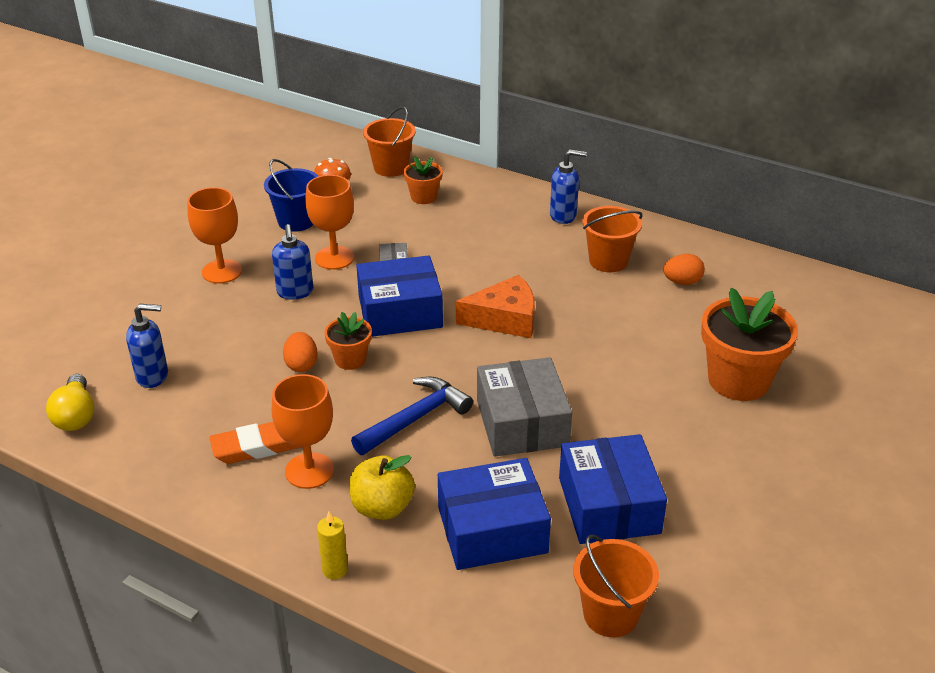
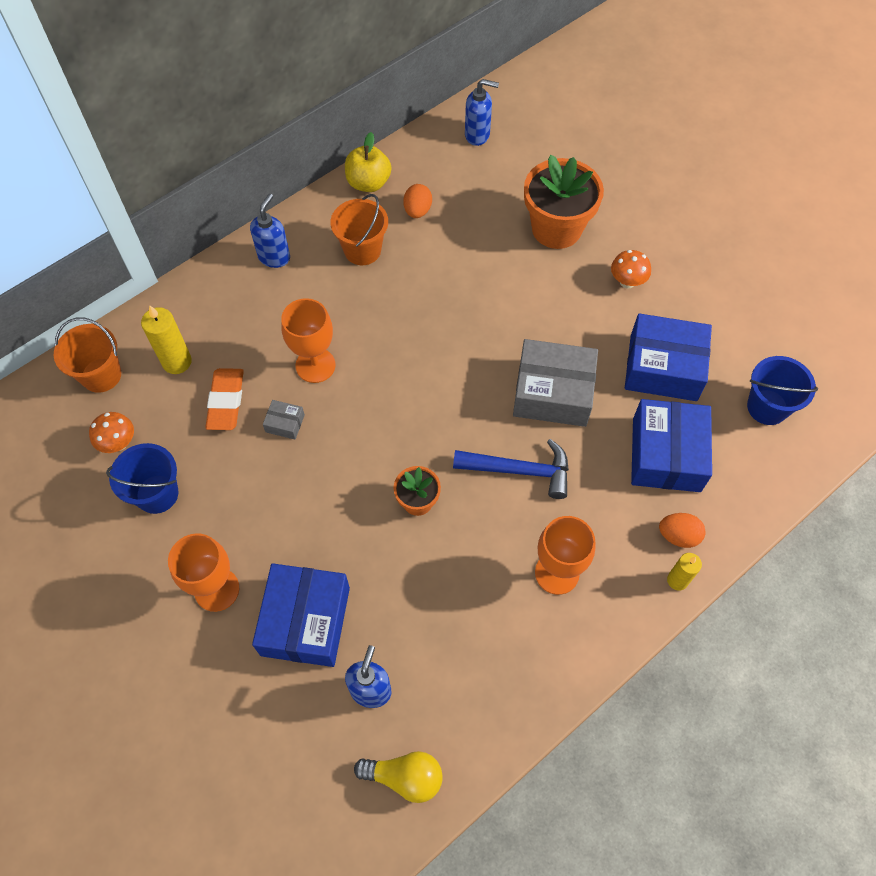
camera: 70 degrees left, 25 degrees up
(257, 447) = (511, 610): orange eraser -> orange eraser (226, 402)
(295, 292) = (288, 525): blue soap dispenser -> blue soap dispenser (477, 135)
(301, 365) = (408, 546): orange egg -> orange egg (678, 536)
(334, 258) = (246, 474): orange goblet -> orange goblet (315, 365)
(382, 507) = (618, 526): yellow apple -> yellow apple (368, 183)
(400, 312) = (363, 439): blue box -> blue box (305, 621)
(415, 419) = (519, 471): blue hammer -> blue hammer turned 120 degrees clockwise
(423, 197) = (177, 362): orange flower pot -> yellow candle
(505, 319) = (411, 358): orange cheese -> none
(610, 614) = (767, 407): orange bucket -> blue bucket
(708, 451) = (627, 282): none -> orange mushroom

